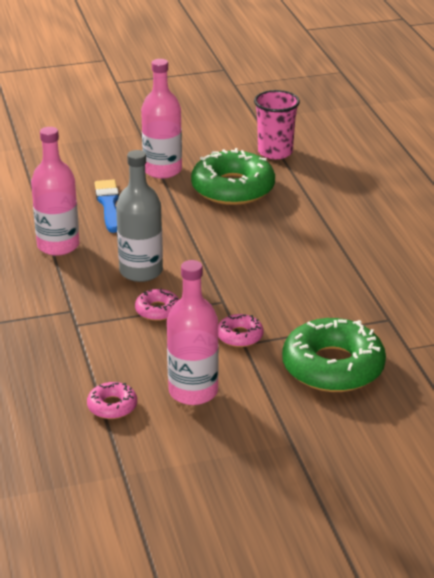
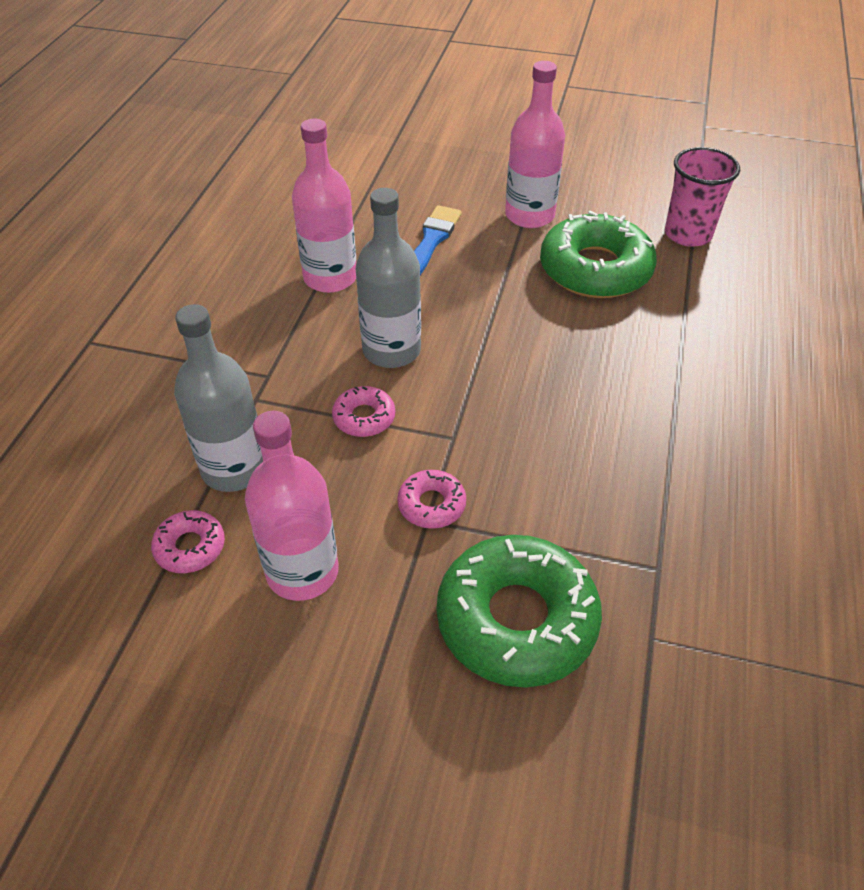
camera: 30 degrees right, 15 degrees up
(99, 362) = (234, 468): none -> grey bottle

